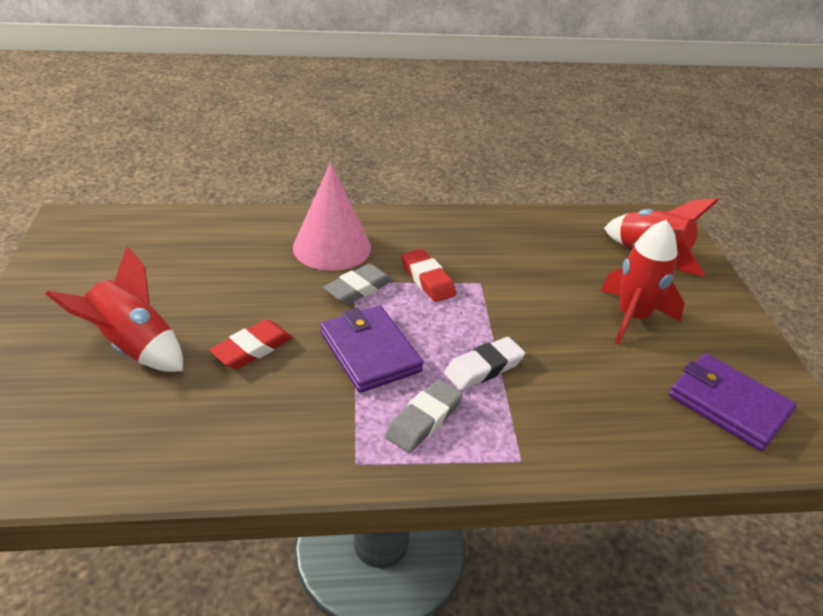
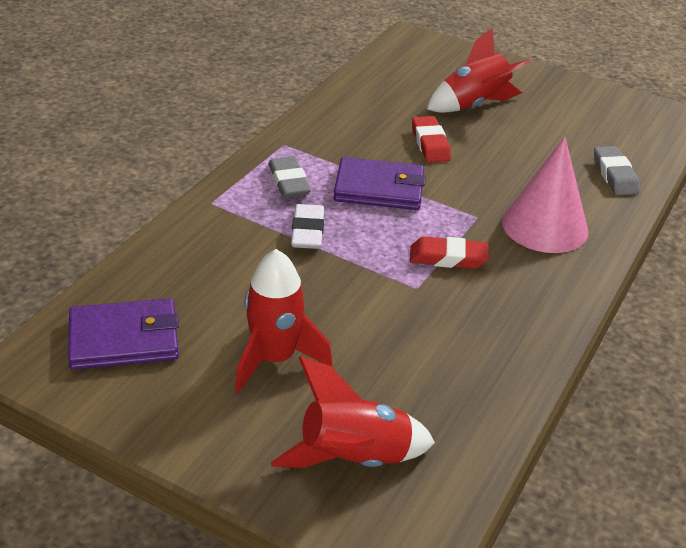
camera: 125 degrees right, 0 degrees up
(358, 289) = (465, 215): grey eraser -> grey eraser (614, 175)

